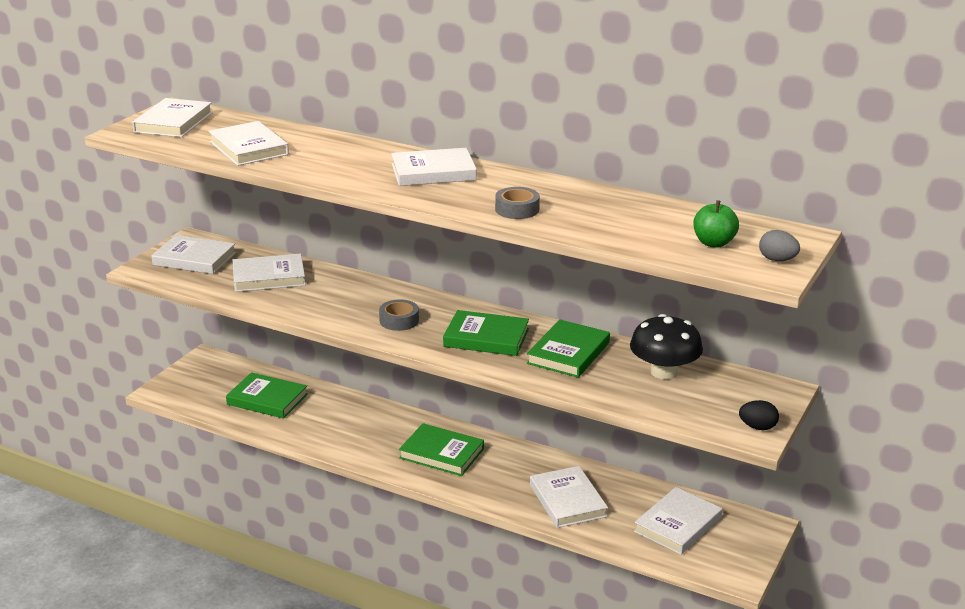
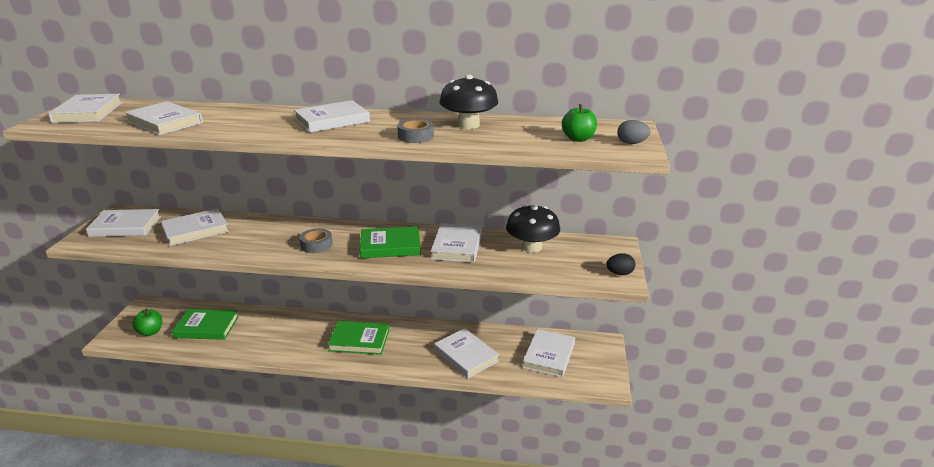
camera: 20 degrees left, 0 degrees up
(203, 392) = (150, 332): none -> green apple
(568, 353) = (457, 246): green book -> white book
(592, 202) = (468, 125): none -> black mushroom

